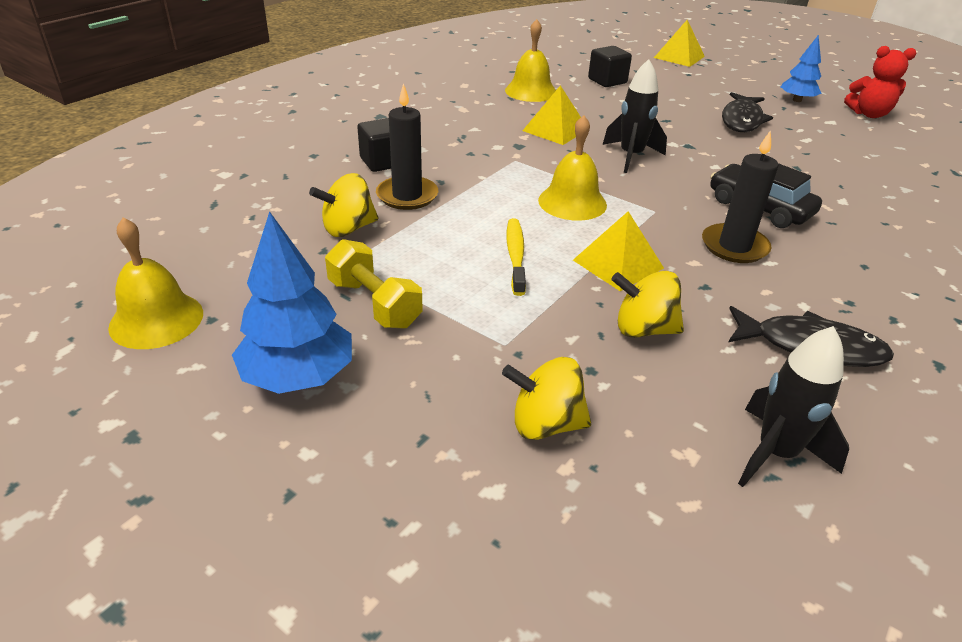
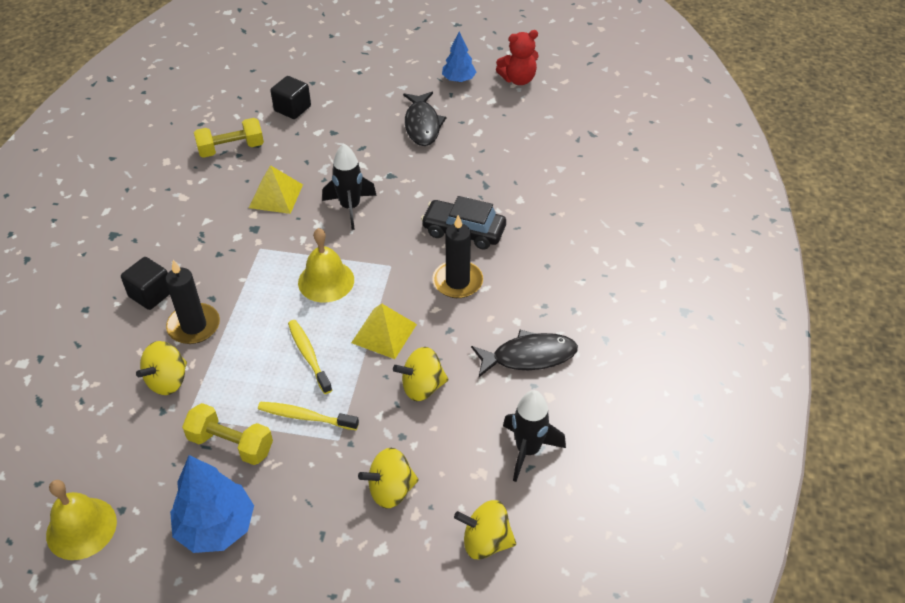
camera: 25 degrees left, 10 degrees up
(478, 308) = (305, 417): none -> yellow toothbrush
(531, 91) = (231, 149): yellow bell -> yellow dumbbell
(662, 549) = (485, 541): none -> yellow spinning top
(679, 57) = (342, 47): yellow pyramid -> none

